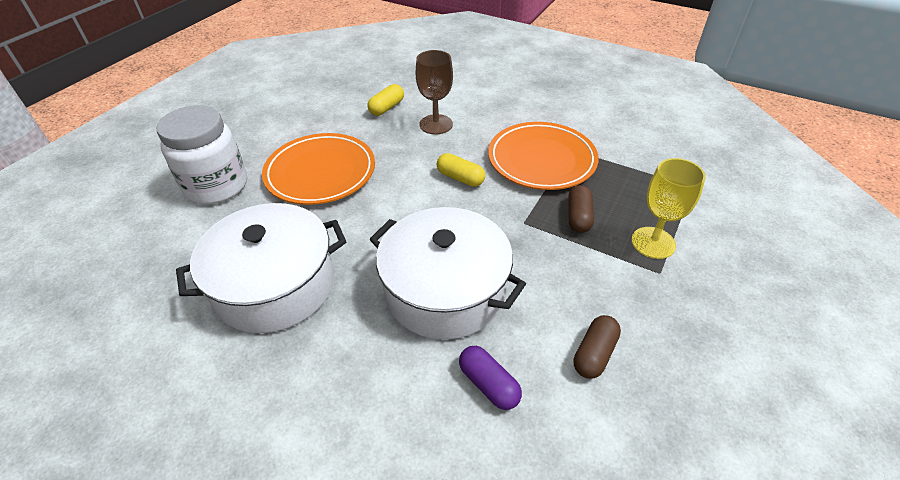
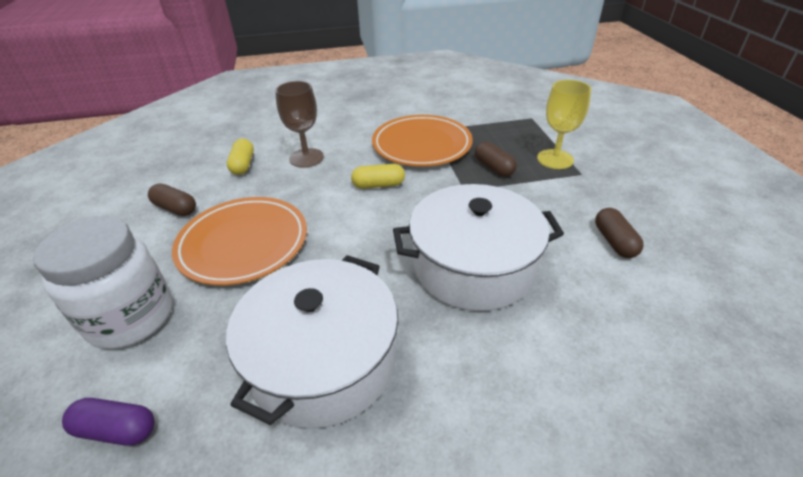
camera: 40 degrees left, 5 degrees down
(311, 122) = (175, 208): none -> brown capsule
(488, 384) = (586, 306): purple capsule -> purple capsule (117, 429)

